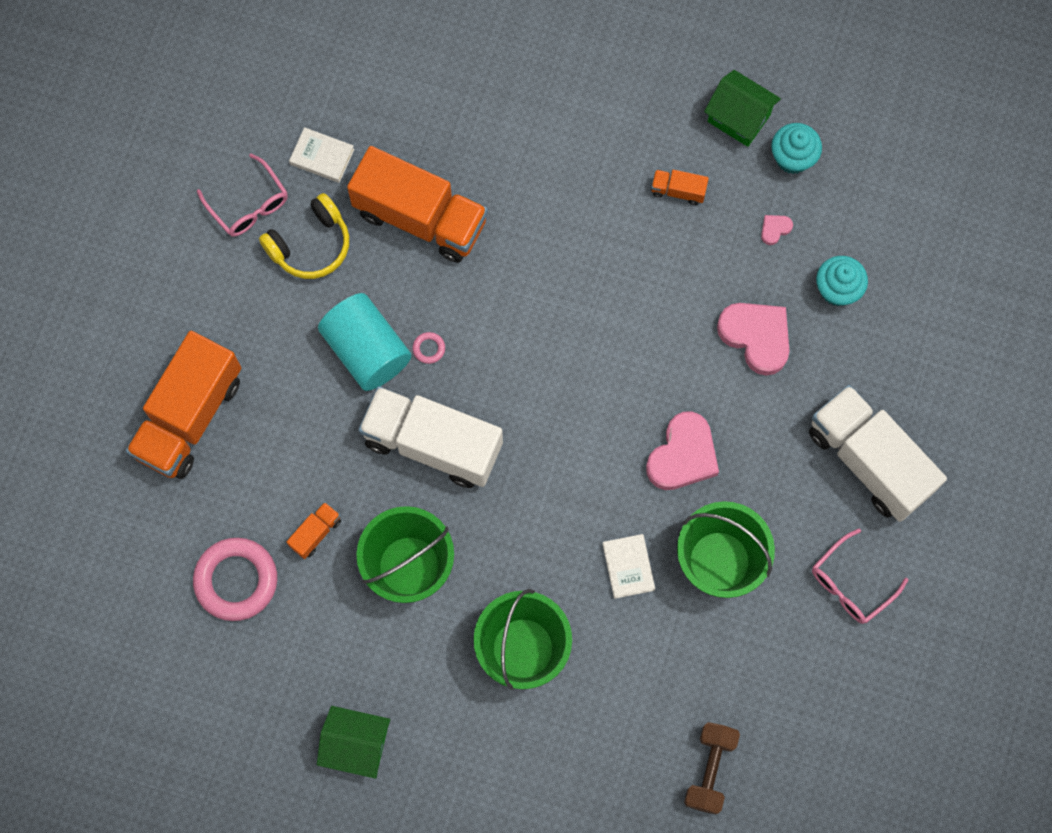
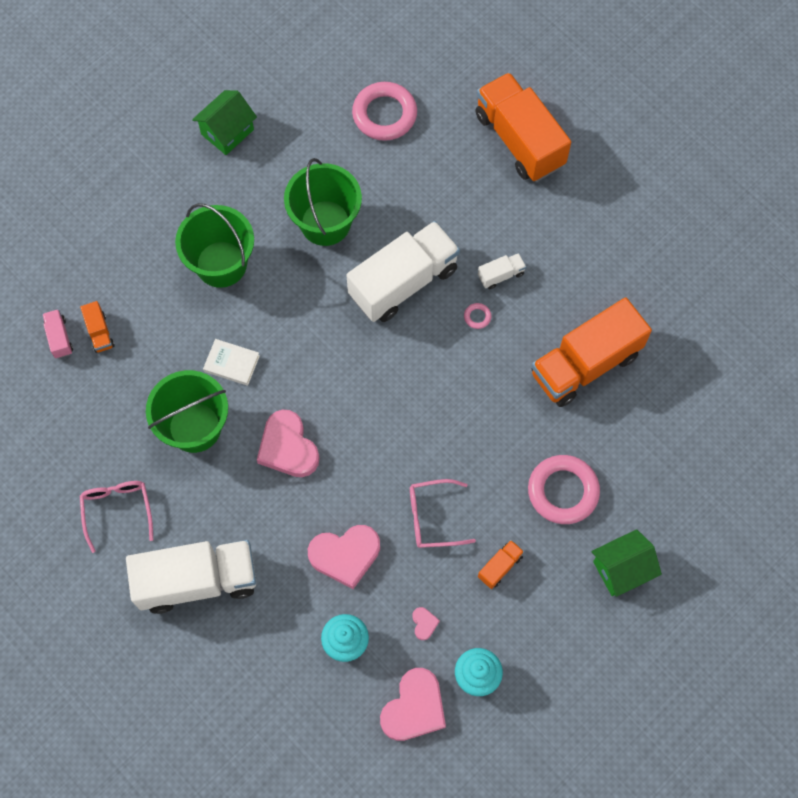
camera: 120 degrees right, 5 degrees down
(248, 204) = (662, 253): pink glasses -> pink glasses (433, 517)
(310, 245) = (606, 278): yellow headphones -> none
(315, 533) = (386, 177): orange truck -> orange truck (99, 332)
(322, 157) = (674, 321): white book -> none
(367, 350) = (501, 275): turquoise cylinder -> white truck
(567, 172) = (563, 491): none -> pink ring
(710, 769) = (59, 338): brown dumbbell -> pink truck
(739, 118) = (536, 653): green house -> green house (622, 569)
(856, 196) = (414, 708): none -> pink heart

